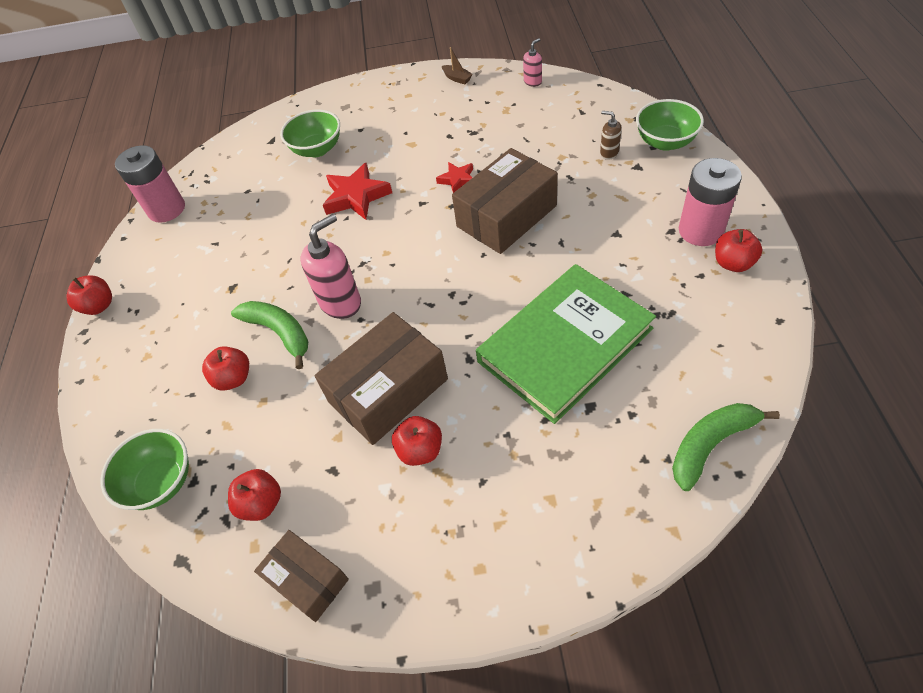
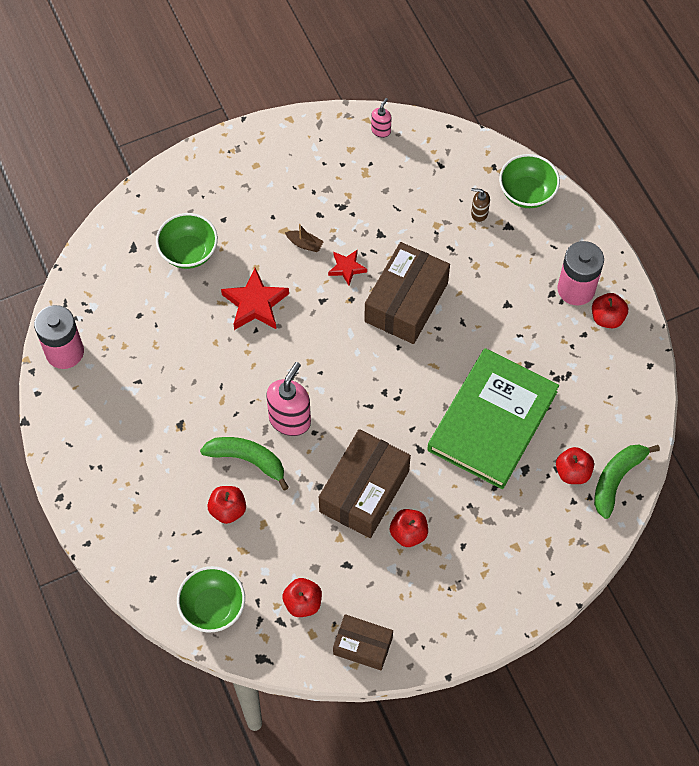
camera: 25 degrees left, 10 degrees up
(99, 306) = (59, 469): red apple -> red apple (572, 472)
(457, 78) = (300, 135): brown boat -> brown boat (305, 244)

